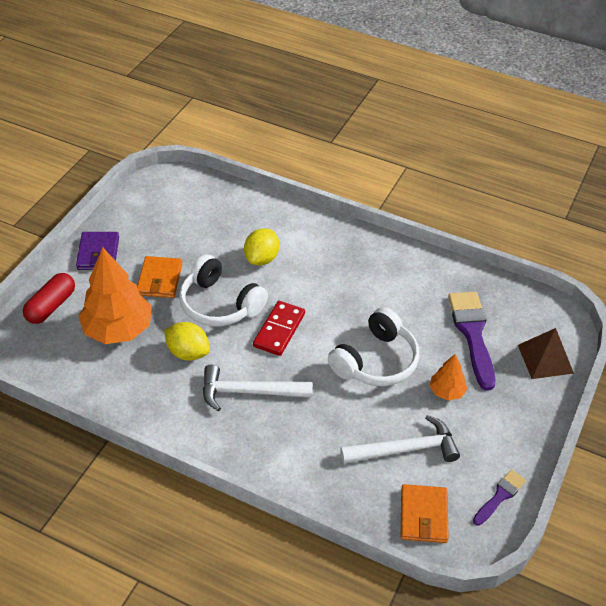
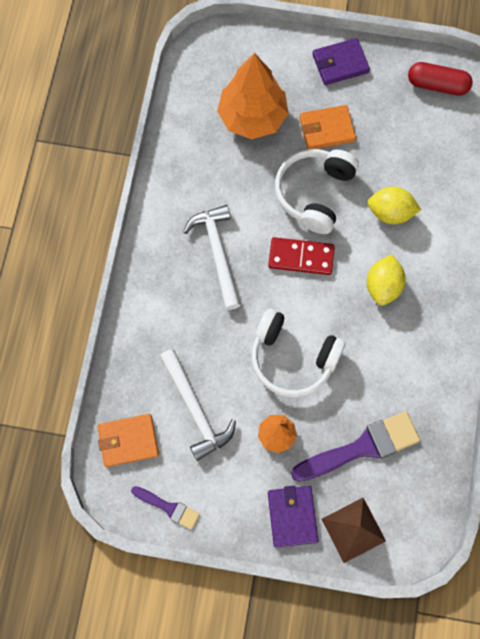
camera: 75 degrees right, 25 degrees up
(51, 306) = (260, 51): red capsule -> red capsule (437, 85)
(188, 352) = (246, 185): yellow lemon -> yellow lemon (383, 286)
(526, 399) = (292, 516): none -> purple wallet

